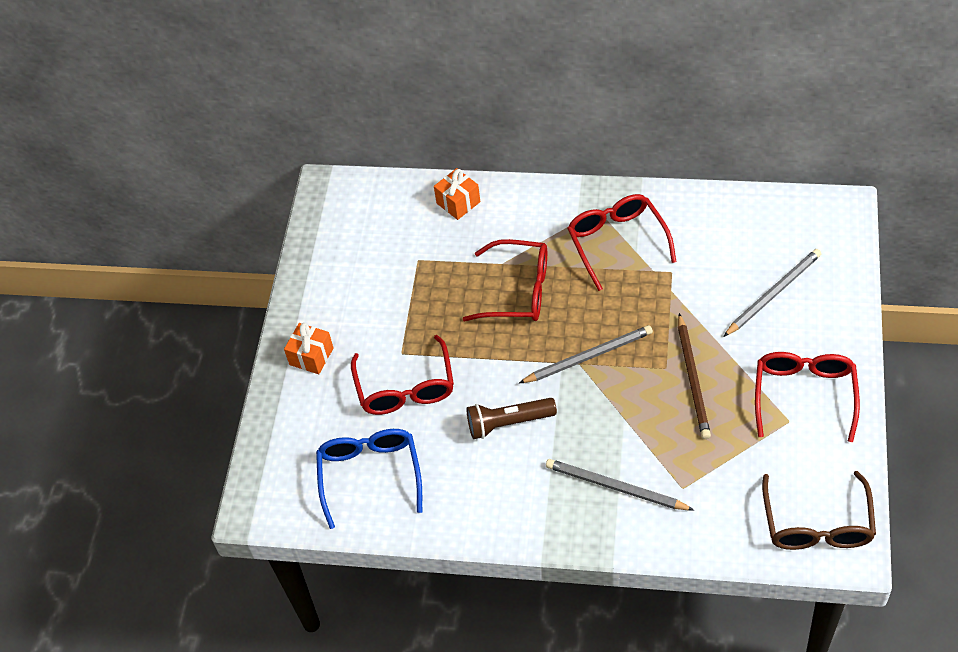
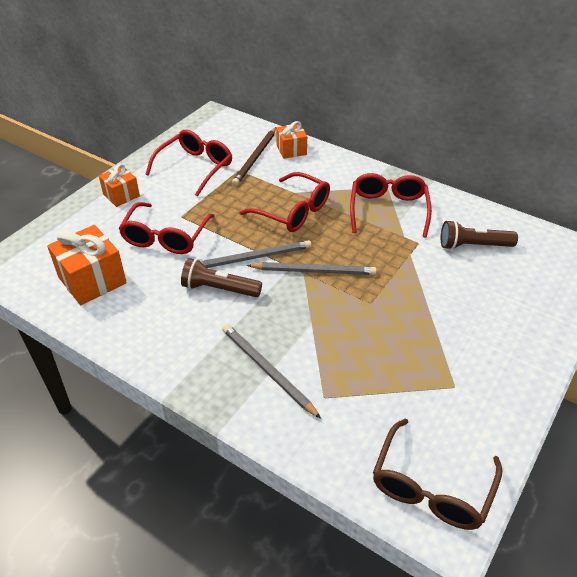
camera: 20 degrees right, 10 degrees down
(370, 475) = (92, 280): blue glasses -> orange gift
(693, 379) = (388, 319): brown pencil -> brown pencil (255, 158)
(727, 250) = (473, 246): none -> brown flashlight
(773, 293) = (496, 288): grey pencil -> grey pencil (253, 257)
(804, 396) = (480, 373): red glasses -> red glasses (195, 168)

